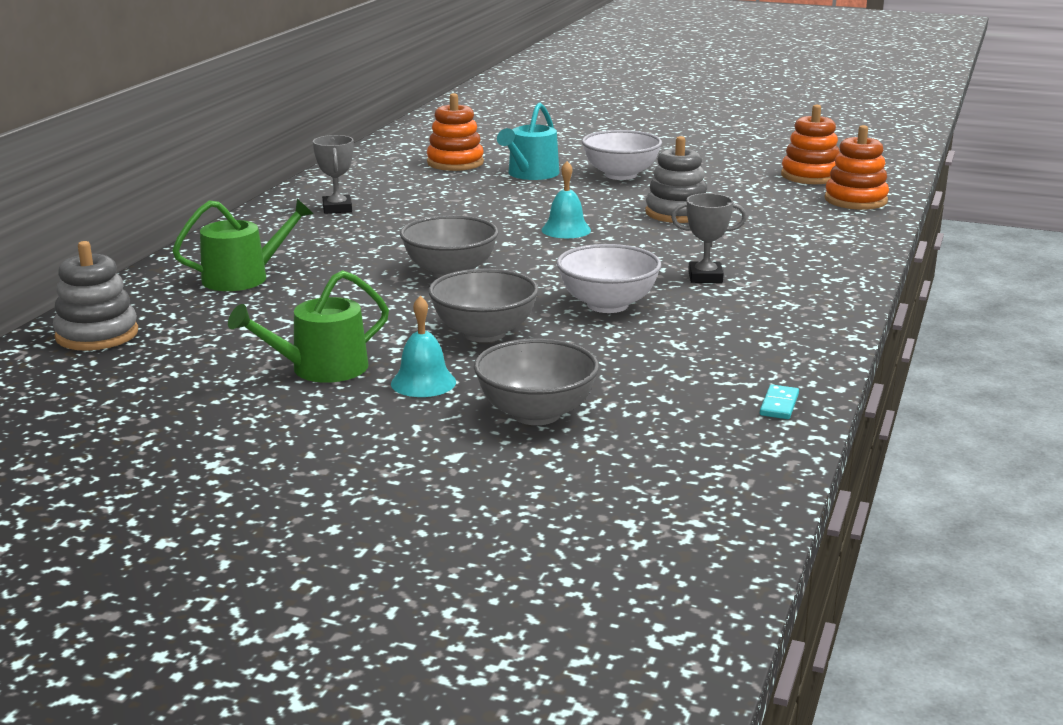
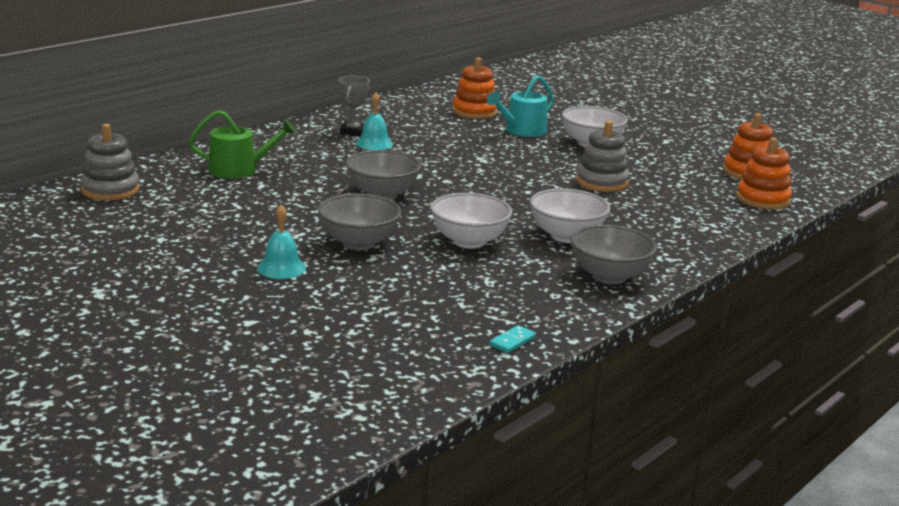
camera: 20 degrees right, 0 degrees up
(321, 369) = (225, 244): green watering can -> none
(536, 414) = (333, 307): grey bowl -> grey bowl (609, 276)
(566, 230) = (501, 179): turquoise bell -> turquoise bell (374, 143)
(705, 277) = (566, 236): grey trophy -> white bowl

